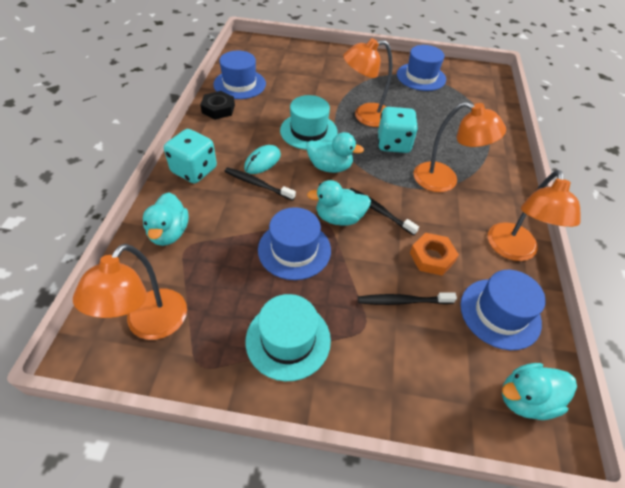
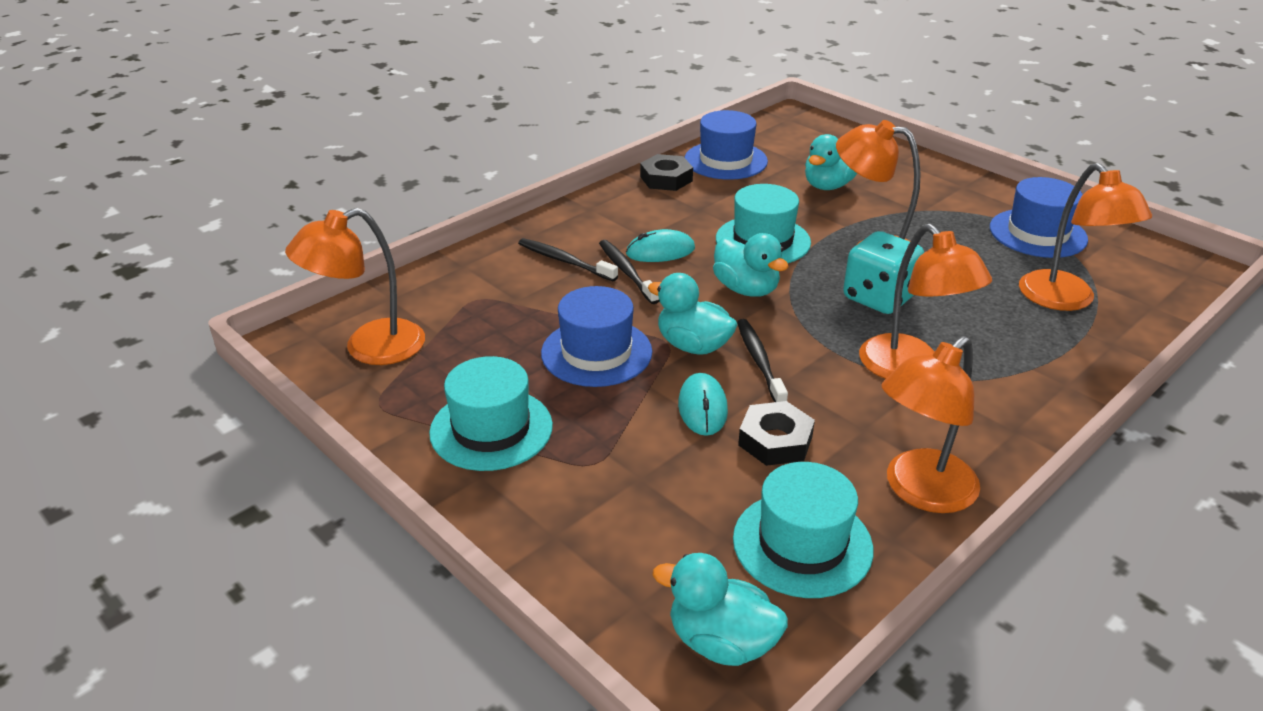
camera: 40 degrees right, 15 degrees down
(169, 233) = (474, 278): turquoise duck -> turquoise duck (828, 185)
(194, 170) = (566, 231): turquoise dice -> none
(381, 256) = (702, 407): none -> turquoise mouse
(403, 301) = (675, 463): black toothbrush -> black toothbrush (564, 261)
(432, 257) = (775, 440): orange nut -> black nut
(464, 110) = (1066, 300): none -> orange lamp
(500, 313) = (802, 544): blue hat -> turquoise hat

